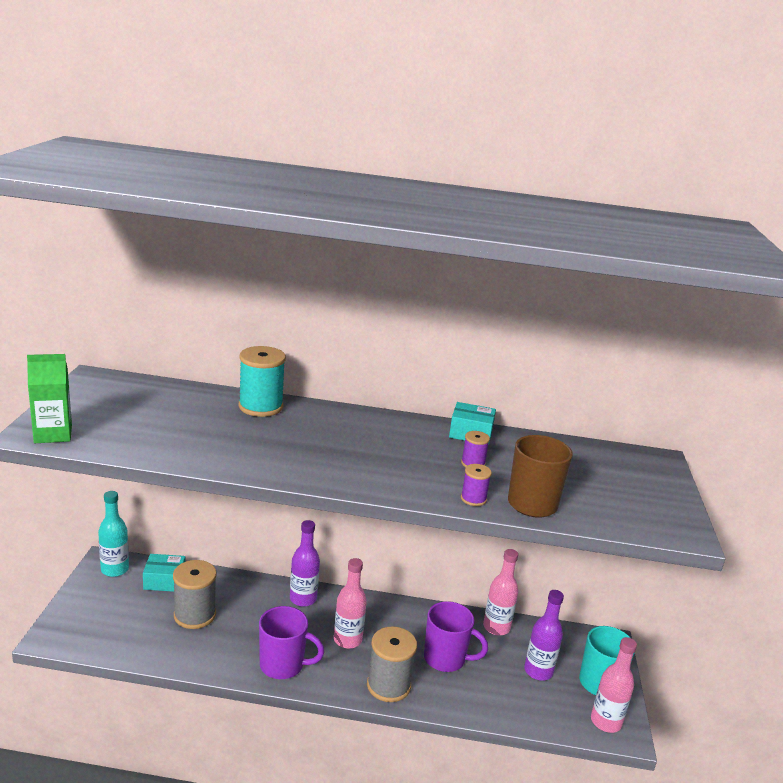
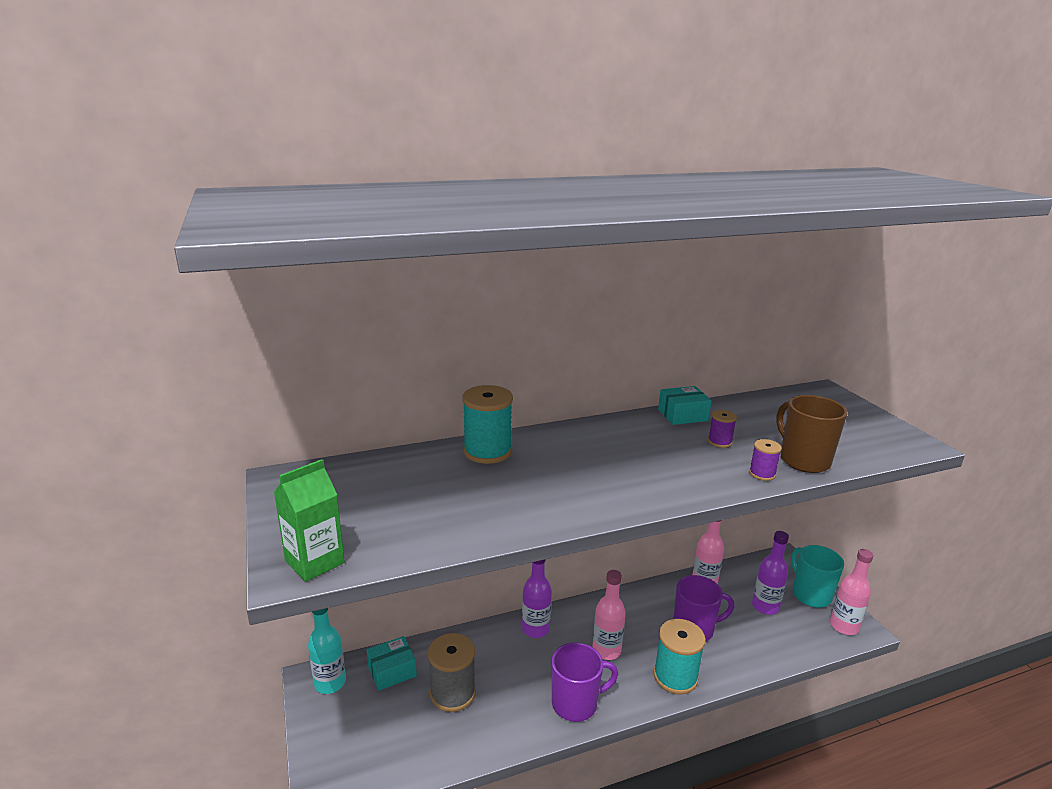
camera: 25 degrees left, 0 degrees up
(388, 685) = (675, 677): grey spool -> turquoise spool

